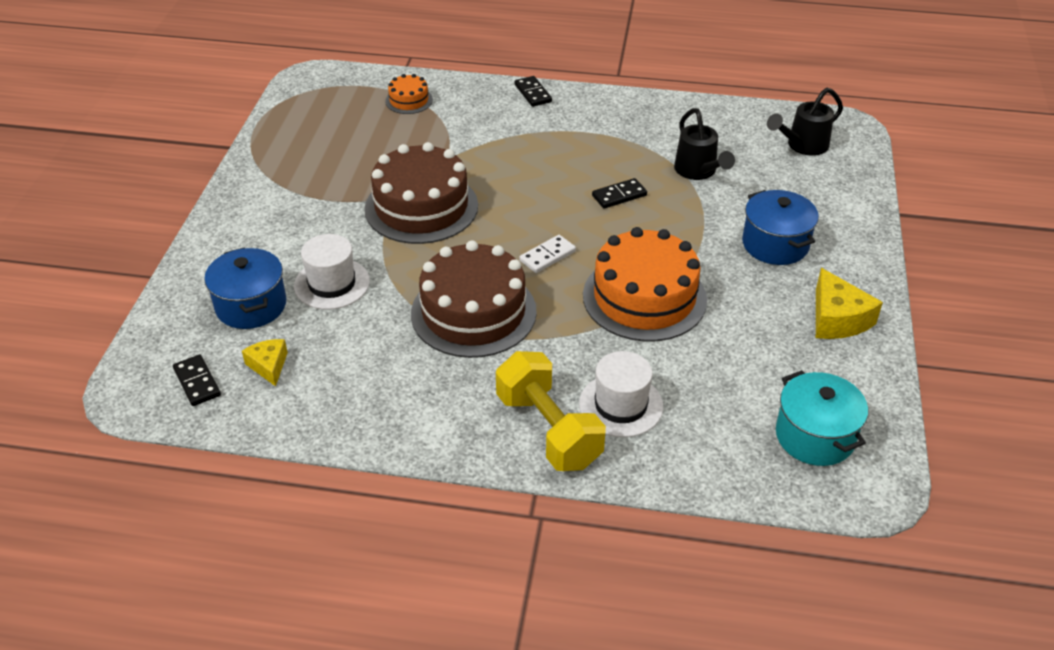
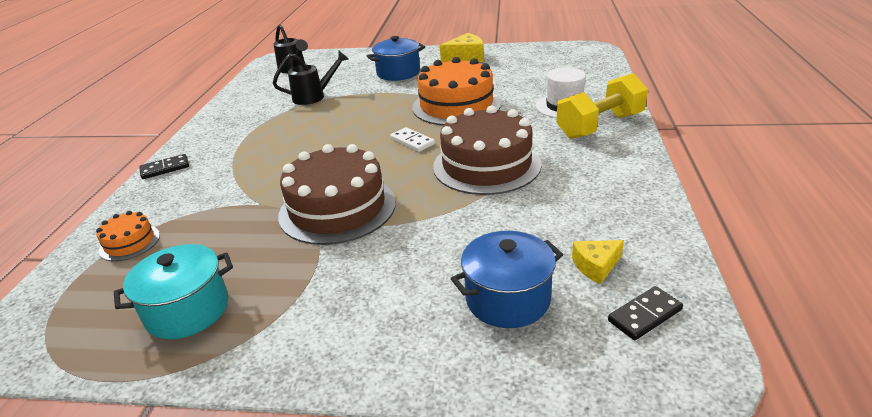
camera: 90 degrees left, 10 degrees down
(332, 284) = (461, 246): white hat -> none
(619, 195) = (337, 121): black domino -> none
(815, 436) = (562, 60): turquoise pot -> turquoise pot (188, 310)

